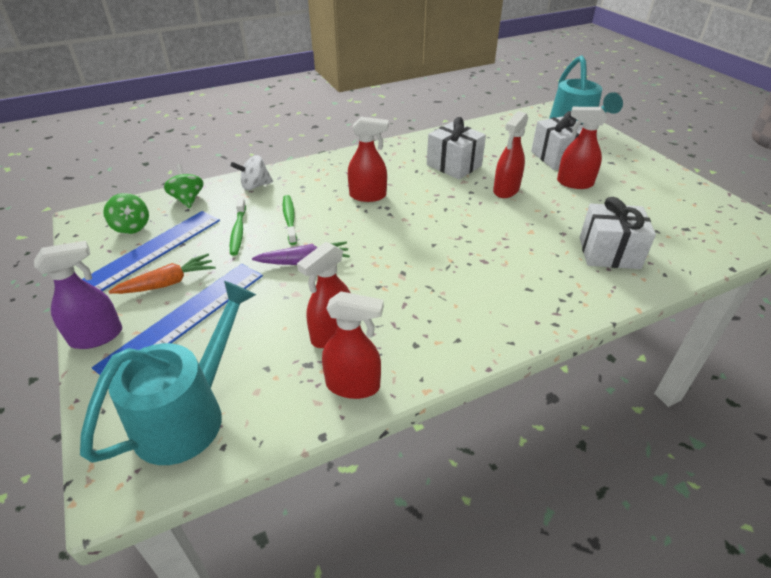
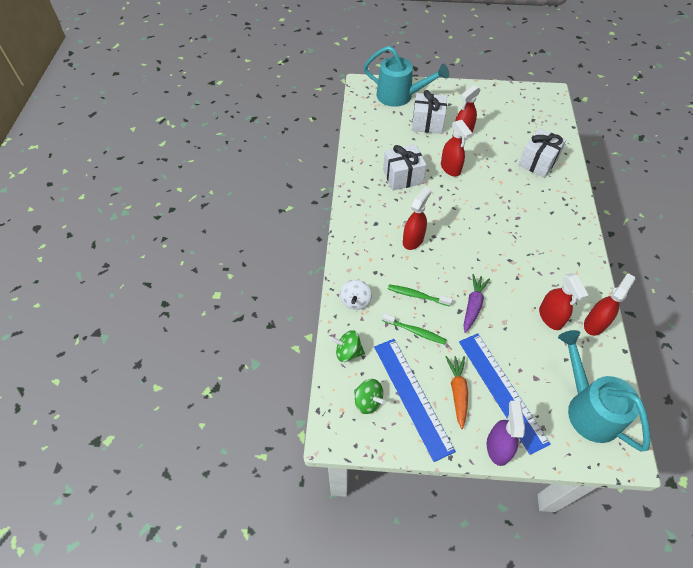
camera: 60 degrees left, 15 degrees up
(131, 227) = (368, 401): green spinning top -> green spinning top turned 45 degrees clockwise

